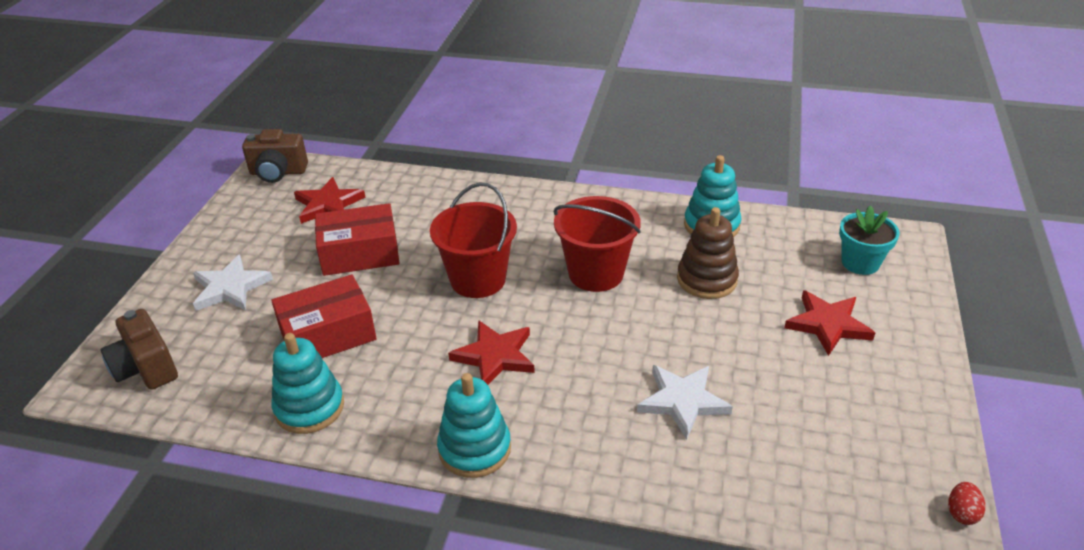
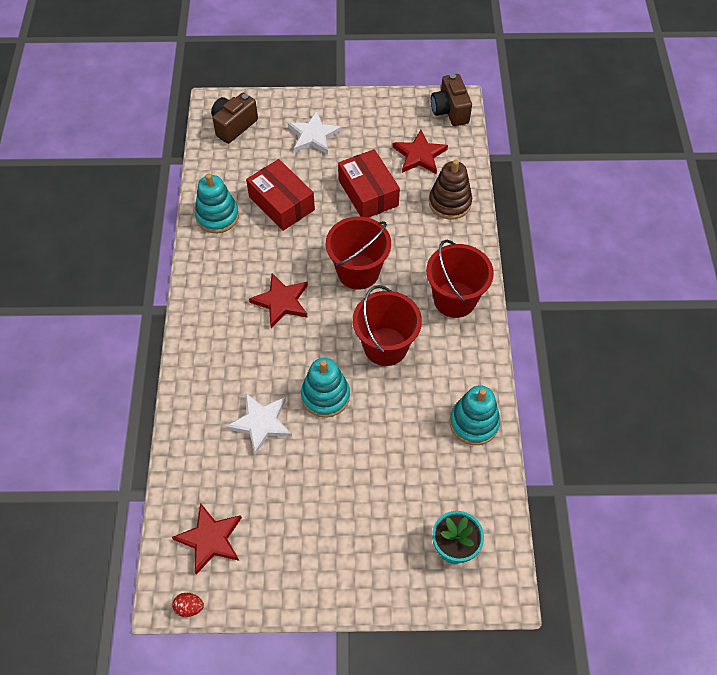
camera: 75 degrees right, 20 degrees up
(474, 449) = (199, 310): turquoise stacking toy -> turquoise stacking toy (325, 396)
(549, 212) = (454, 299): none -> red bucket
(707, 279) = (398, 426): brown stacking toy -> brown stacking toy (450, 203)
(828, 324) = (365, 520): red star -> red star (210, 539)

